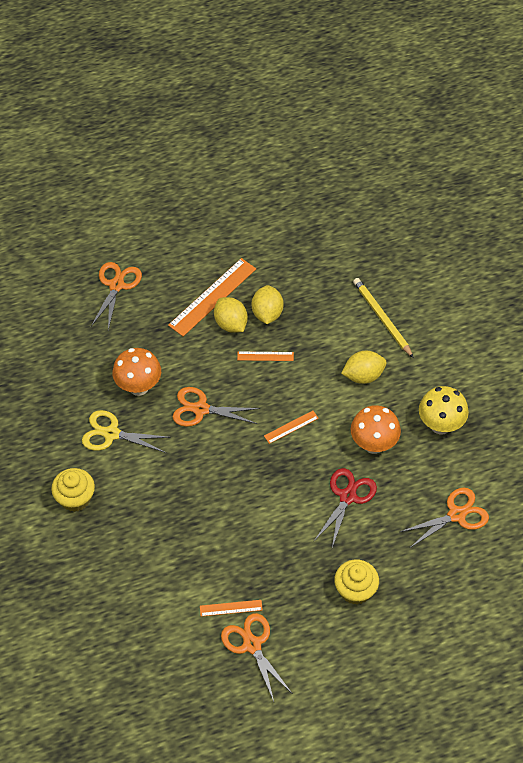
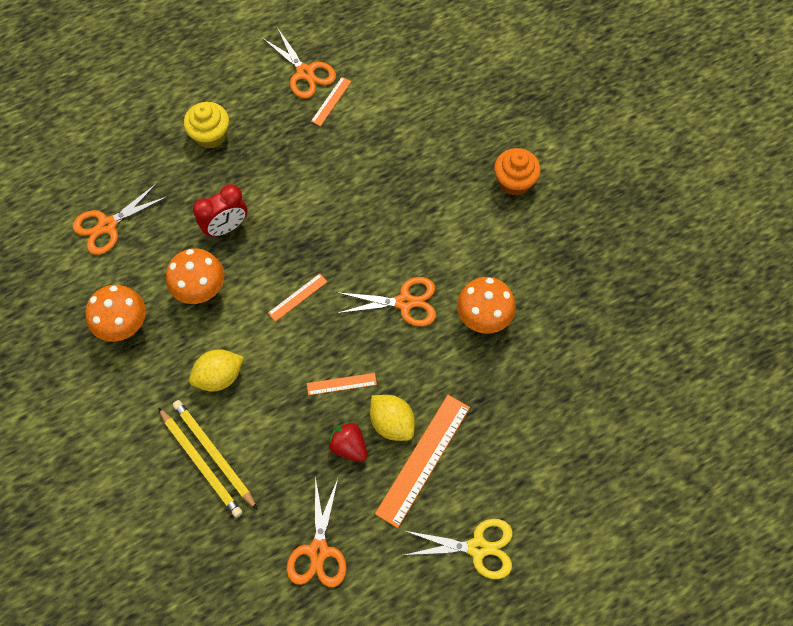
camera: 170 degrees right, 10 degrees up
(75, 498) = (514, 181): yellow cupcake -> orange cupcake
(111, 434) = (497, 257): yellow scissors -> yellow scissors (477, 547)
(116, 285) = (550, 456): orange scissors -> orange scissors (318, 551)
(231, 608) = (331, 101): orange ruler -> orange ruler turned 45 degrees counterclockwise
(267, 313) = (349, 446): yellow lemon -> red strawberry
(347, 496) = (226, 227): red scissors -> red clock
(371, 324) = (214, 453): none -> yellow pencil
(440, 425) = (125, 326): yellow mushroom -> orange mushroom

